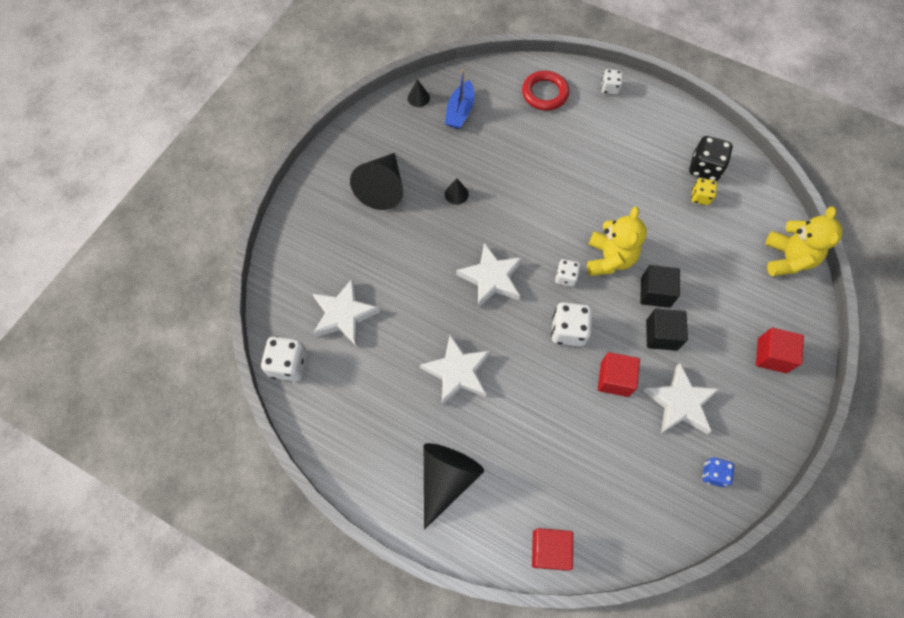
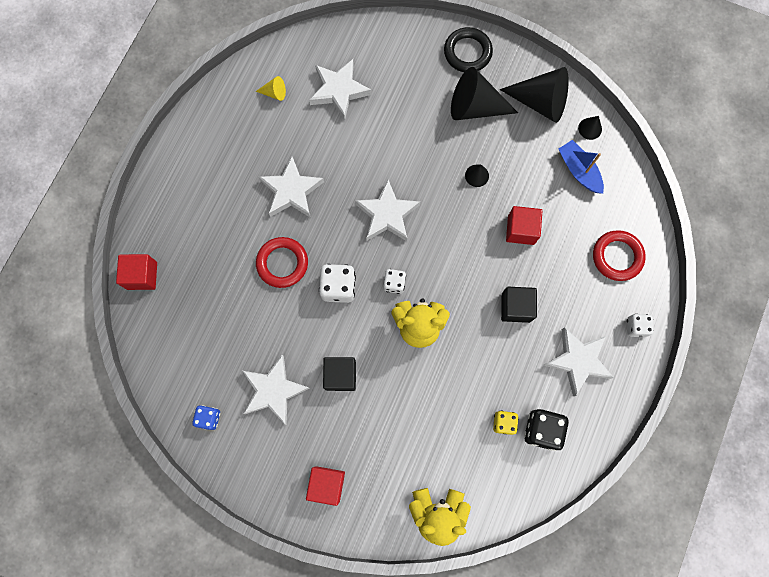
camera: 85 degrees right, 10 degrees up
(288, 364) = (290, 54): white dice -> none
(321, 189) = (467, 52): none -> black ring
(335, 384) = (274, 93): none -> yellow cone
(446, 478) = (197, 190): black cone -> black cone (540, 102)
(460, 111) = (579, 171): blue boat -> blue boat turned 45 degrees clockwise
(540, 386) = (282, 263): none -> red ring
(614, 379) = (293, 330): red cube -> red cube (521, 230)
(641, 134) = (578, 361): none -> white star
(655, 292) = (385, 371): black cube -> black cube (516, 307)

